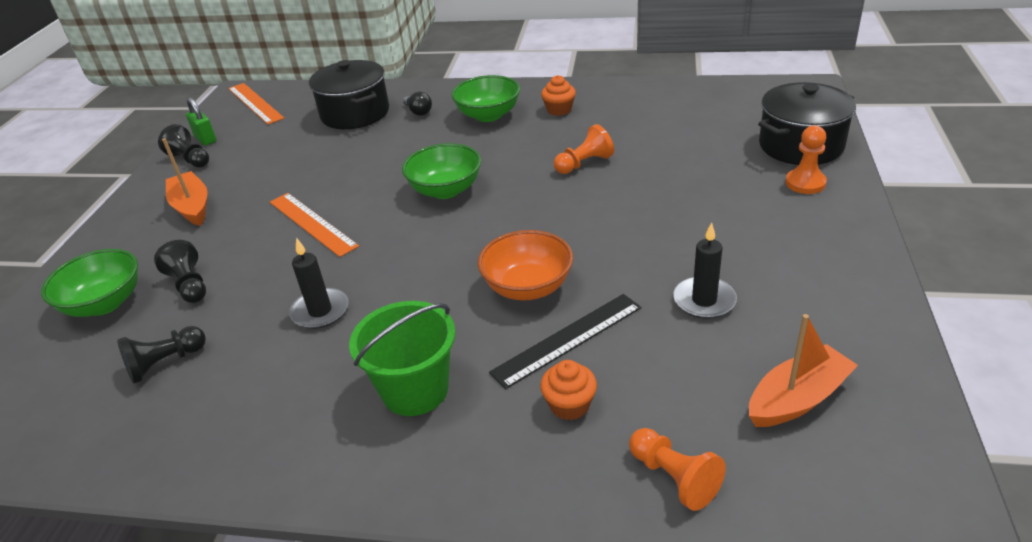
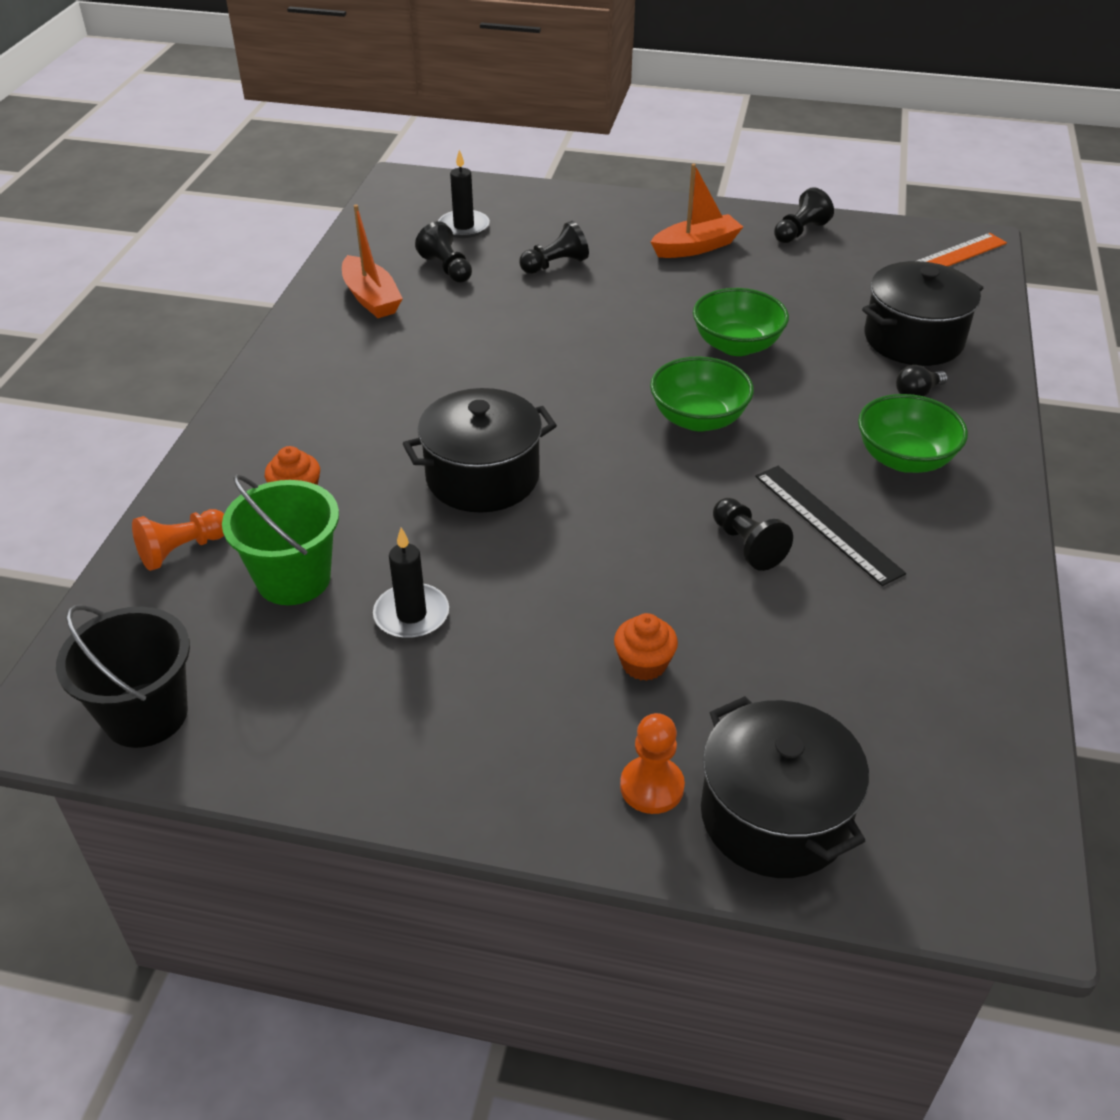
camera: 90 degrees right, 5 degrees up
(104, 303) = (541, 226): green bowl -> green bowl (736, 345)
(205, 139) = (848, 235): green padlock -> none
(312, 223) = (645, 325): orange ruler -> none
(320, 311) = (489, 342): black candle -> black candle (464, 227)
(415, 390) = (356, 402): green bucket -> green bucket (293, 579)
(527, 287) = (482, 477): orange bowl -> black pot
(559, 110) = (920, 533): orange cupcake -> orange cupcake (644, 664)
(567, 339) = (387, 500): black ruler -> black ruler (827, 523)
(584, 164) = (747, 545): orange pawn -> black pawn
(797, 399) = (232, 657): orange boat -> orange boat (371, 298)
(891, 441) = (146, 715): none -> black bucket

